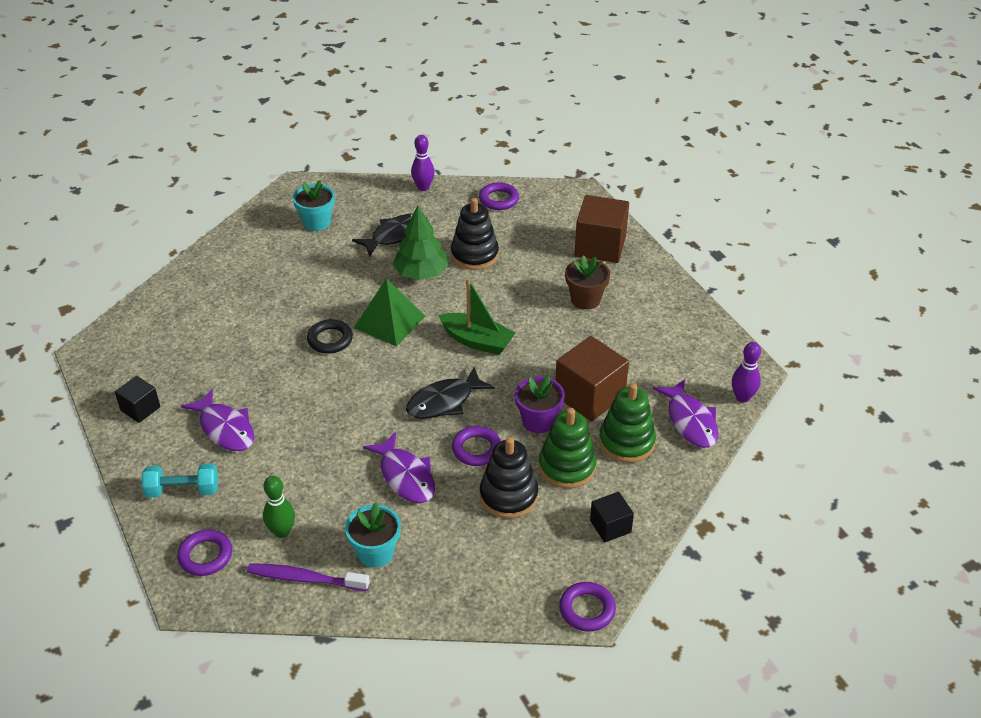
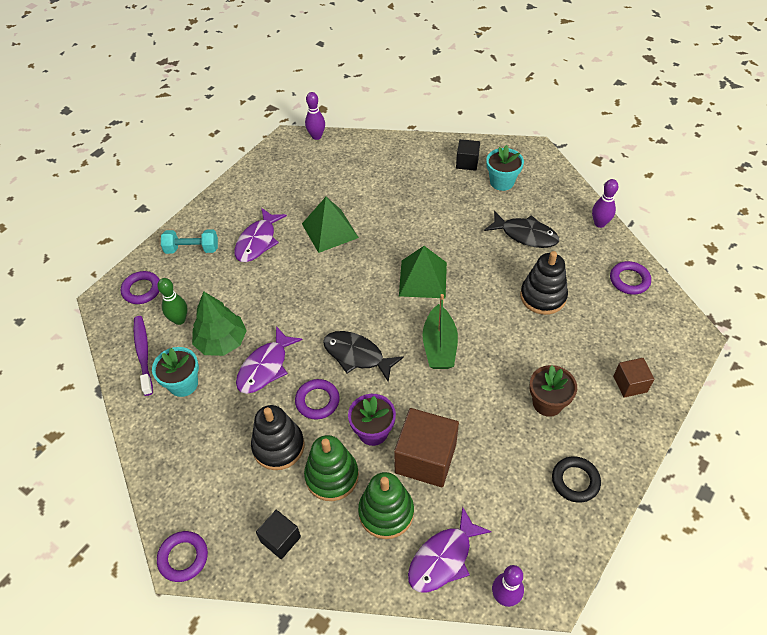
camera: 65 degrees right, 10 degrees up
(109, 327) = (316, 136): none -> purple bowling pin
(140, 409) = (252, 190): black cube -> black cube (467, 162)
(183, 490) = (192, 249): turquoise dumbbell -> turquoise dumbbell turned 60 degrees counterclockwise
(264, 365) = (330, 230): none -> green pyramid
(330, 339) = (379, 253): black ring -> black ring (575, 481)
(421, 273) = (493, 272): green tree -> green tree (222, 342)
(600, 246) = (630, 384): brown cube -> brown cube, size x0.55

